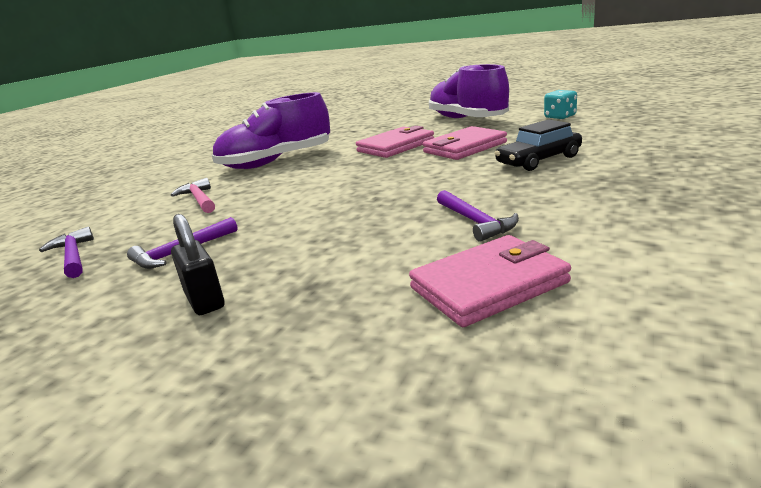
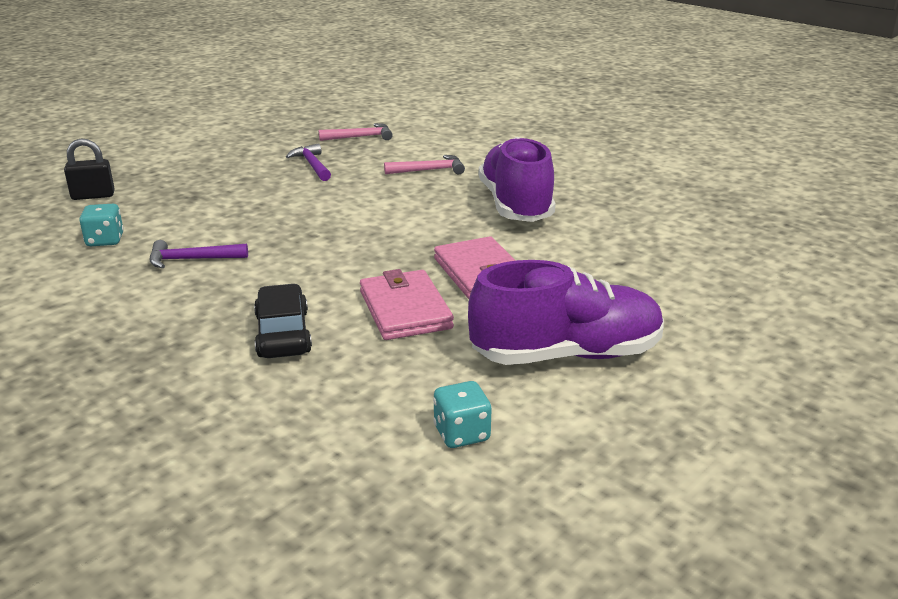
camera: 105 degrees right, 5 degrees up
(73, 256) = (360, 137): purple hammer -> pink hammer
(204, 300) = (225, 171): black padlock -> black padlock (93, 196)
(489, 285) = (105, 240): pink wallet -> turquoise dice

